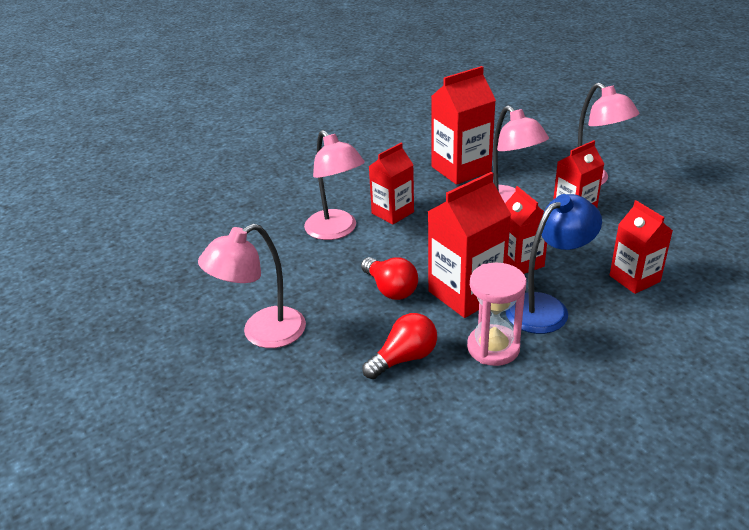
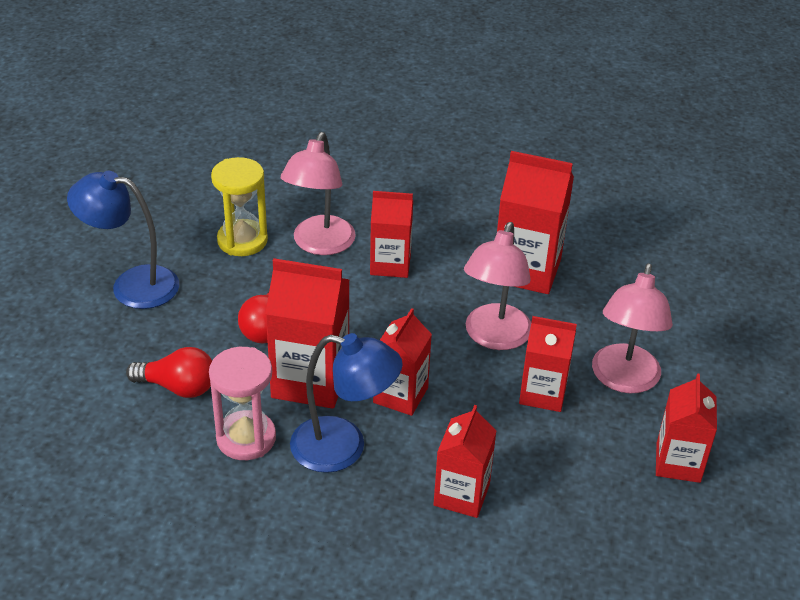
camera: 45 degrees right, 5 degrees up
(262, 333) = (132, 285): pink lamp -> blue lamp
(286, 261) = (242, 240): none -> yellow hourglass
(674, 193) = (678, 462): none -> red carton

